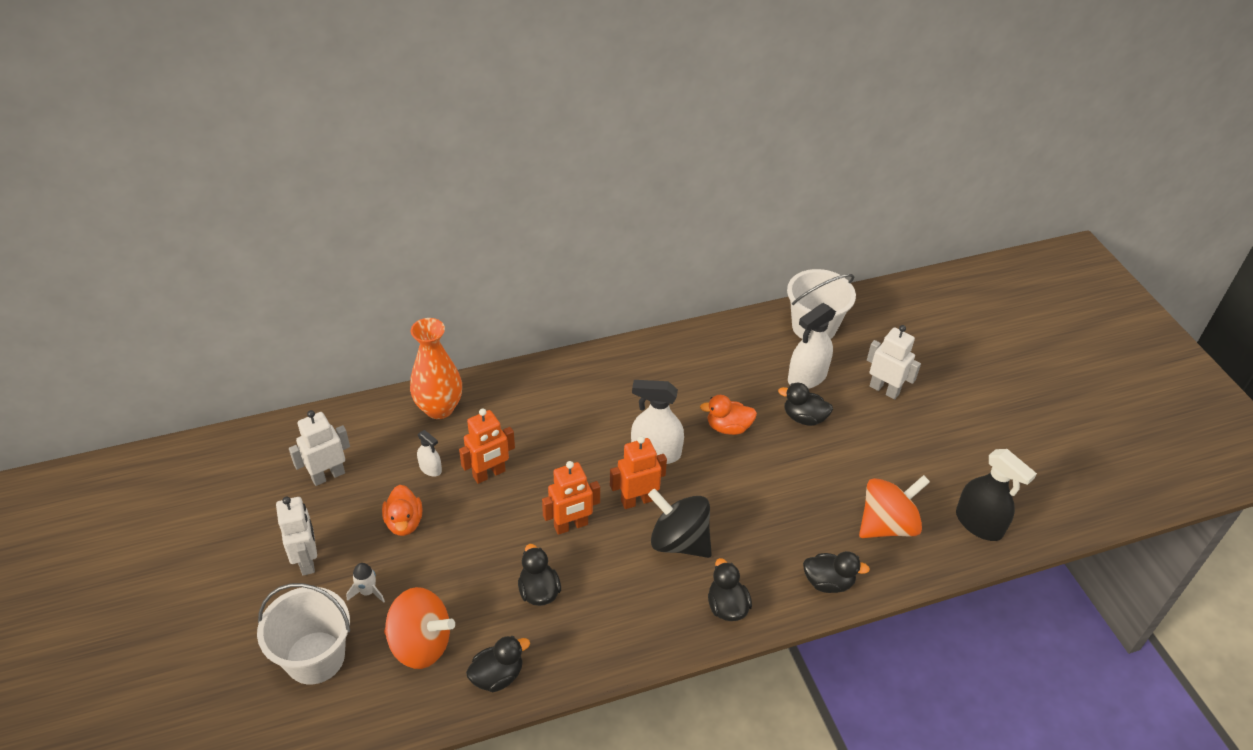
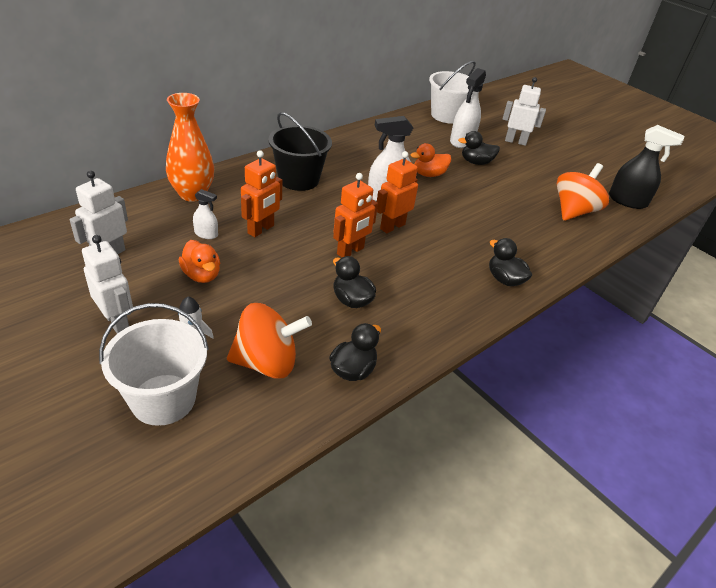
camera: 25 degrees left, 5 degrees down
(564, 407) = (298, 179): none -> black bucket
(679, 541) = (441, 246): black spinning top -> none
(828, 582) = (562, 250): black duck -> none

